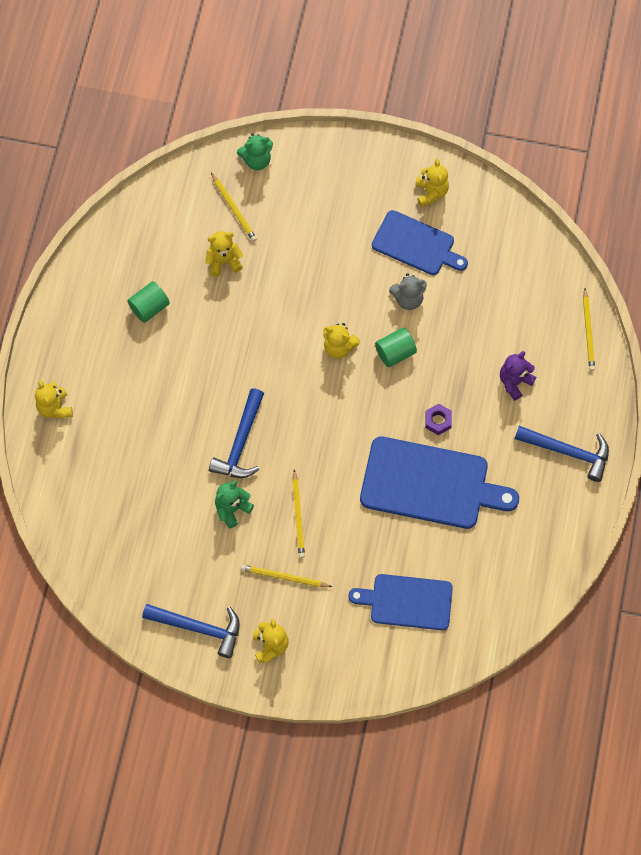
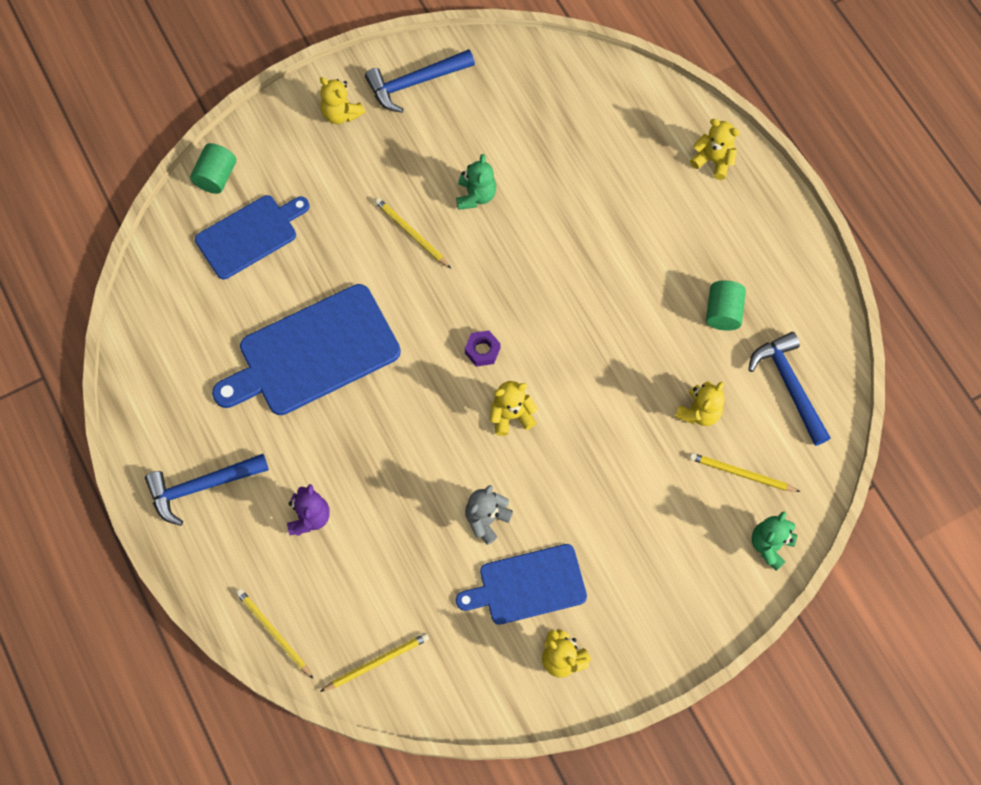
camera: 140 degrees right, 0 degrees up
(241, 442) = (521, 257): blue hammer -> blue hammer (789, 386)
(284, 577) = (378, 175): yellow pencil -> yellow pencil (376, 662)
(395, 352) = (452, 453): green cylinder -> green cylinder (216, 176)
(438, 421) = (354, 418): purple nut -> purple nut (482, 350)

